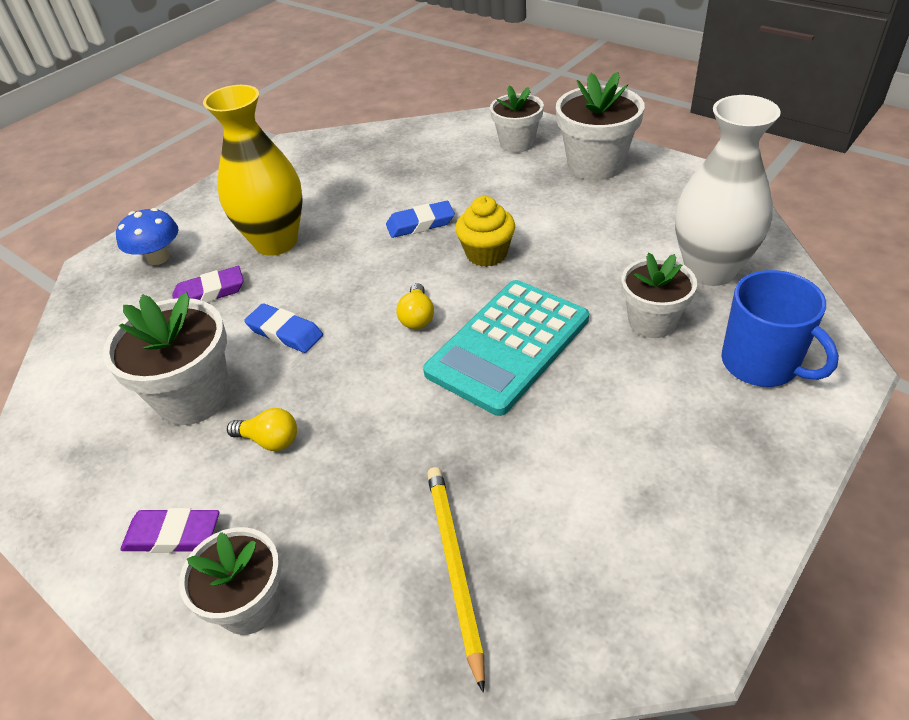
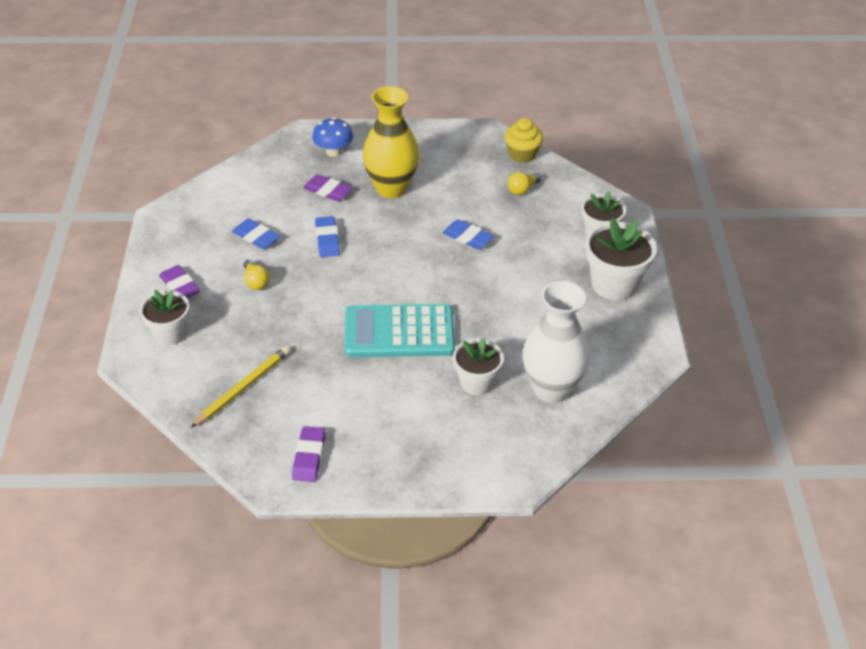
camera: 45 degrees right, 0 degrees up
(193, 397) = (256, 237): white flower pot -> blue eraser
(417, 317) = (387, 283): yellow light bulb -> yellow light bulb (522, 189)
(486, 254) = (468, 282): yellow cupcake -> yellow cupcake (522, 155)
(660, 558) = (309, 457): none -> purple eraser
(761, 364) = (484, 444): blue mug -> none

